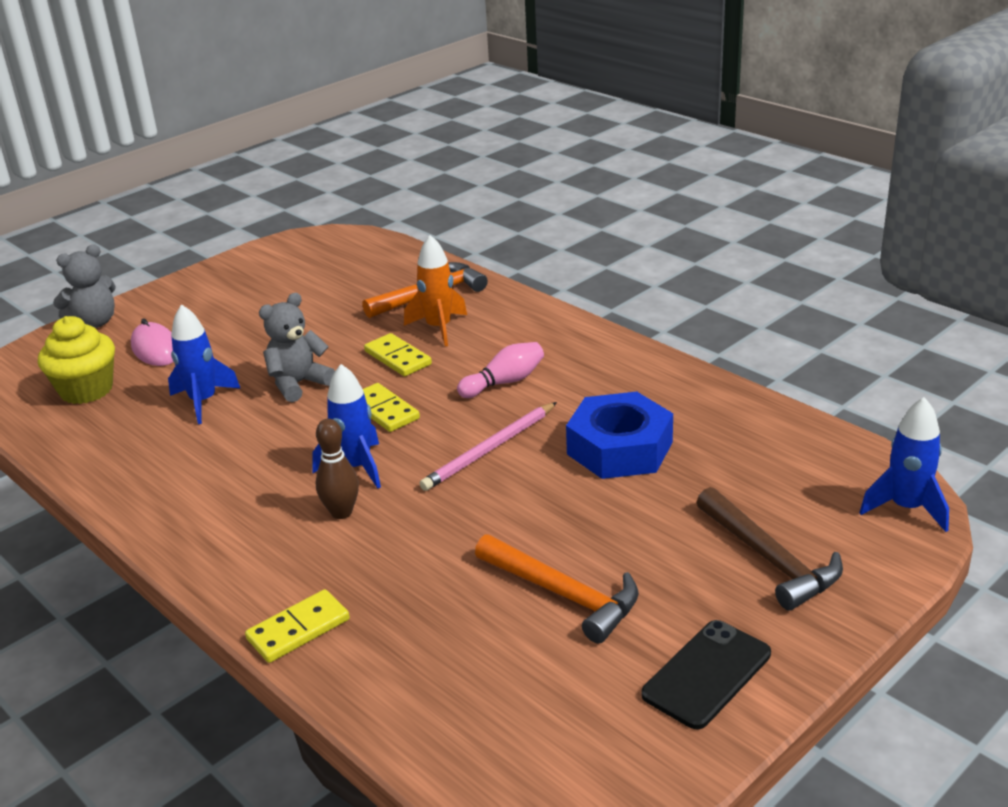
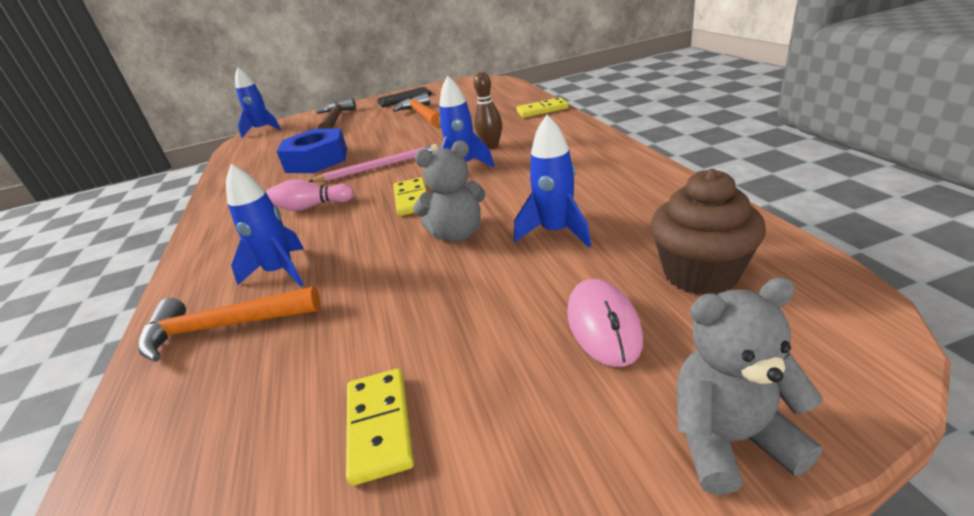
camera: 150 degrees left, 0 degrees up
(86, 390) = (700, 274): yellow cupcake -> brown cupcake
(397, 358) = (353, 244): yellow domino -> yellow domino (380, 426)
(439, 328) = (281, 272): orange rocket -> blue rocket

